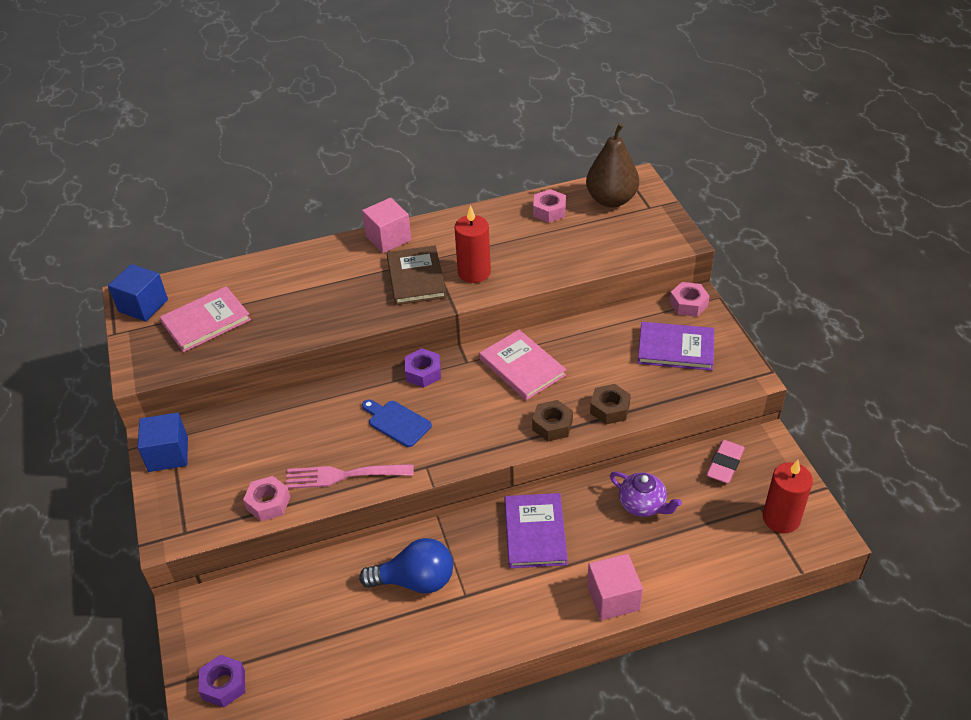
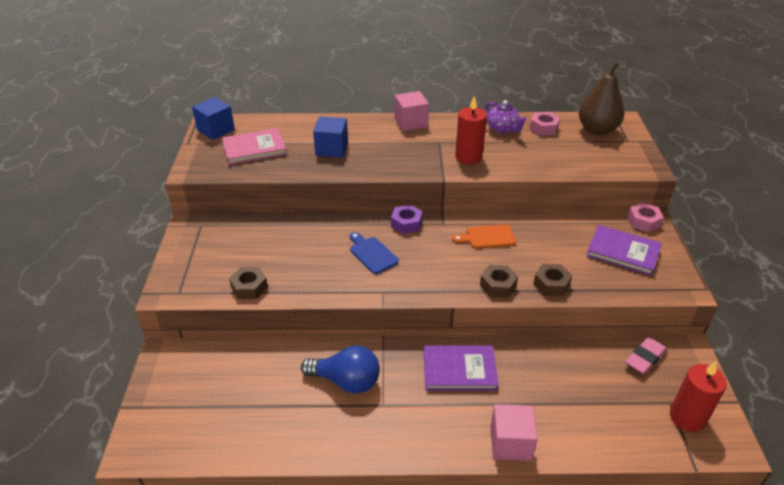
camera: 15 degrees right, 5 degrees down
(168, 454) = (193, 235): blue cube -> blue cube (331, 149)
(224, 685) = (163, 419): purple nut -> none
(268, 503) = (249, 287): pink nut -> brown nut
(343, 476) = (314, 282): pink fork -> none
(416, 278) = (421, 152): brown book -> none
(522, 367) = (487, 237): pink book -> orange cutting board
(535, 532) = (459, 370): purple book -> purple book turned 75 degrees clockwise
(642, 505) = (560, 372): purple teapot -> purple teapot (502, 129)

